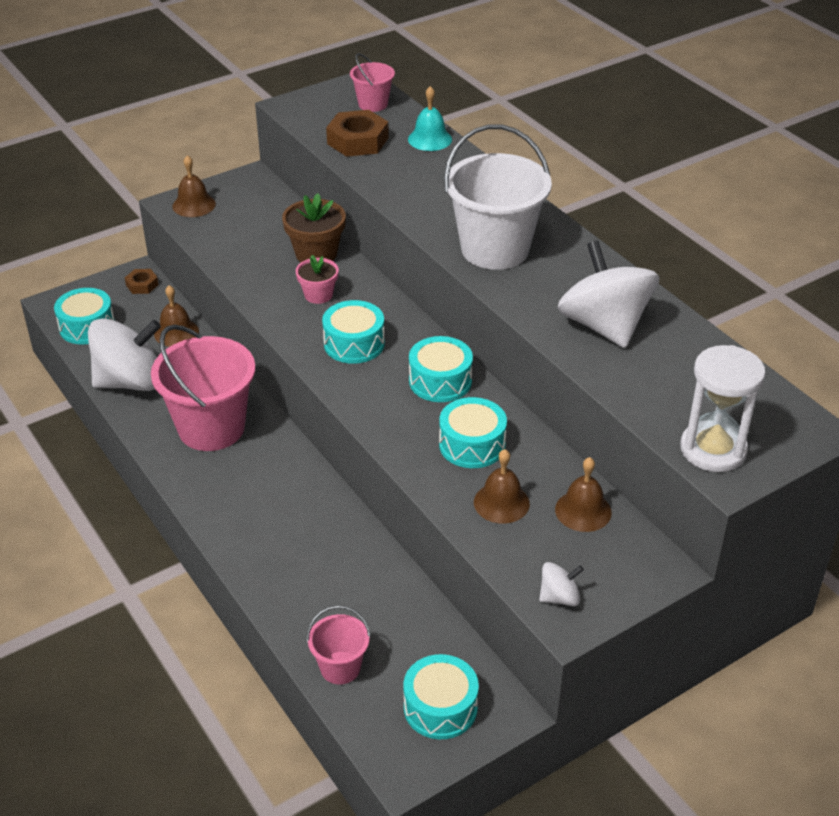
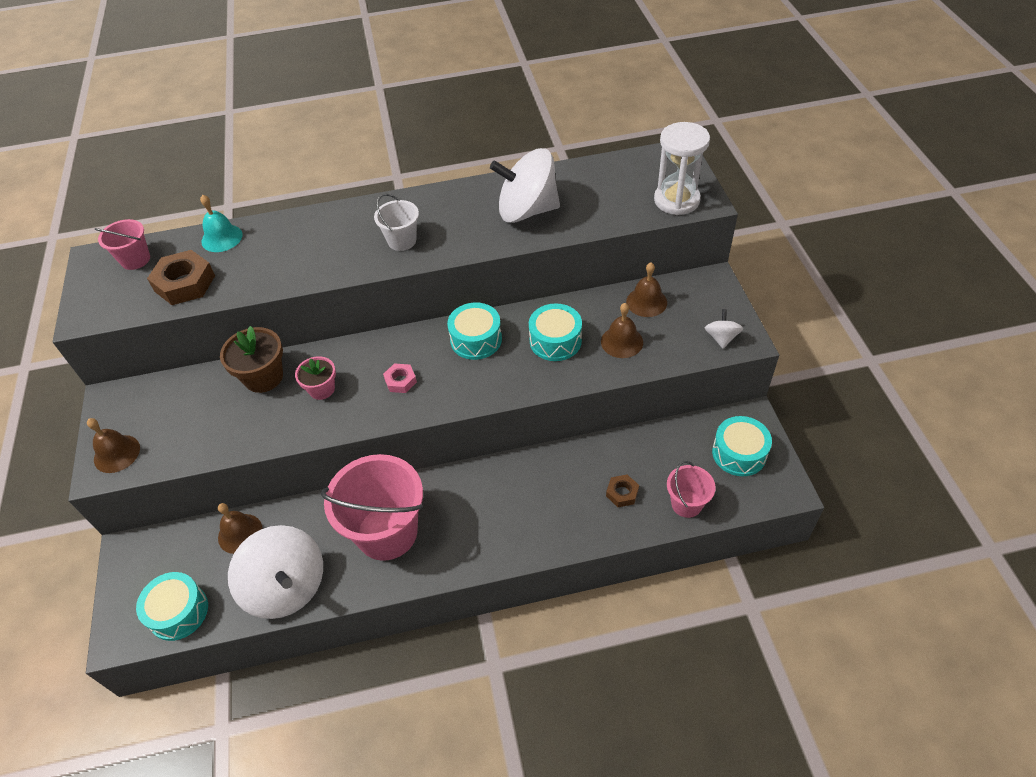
camera: 65 degrees left, 10 degrees up
(130, 382) = (286, 587): white spinning top -> white spinning top turned 135 degrees clockwise
(142, 285) = (147, 549): brown nut -> brown nut (622, 493)
(354, 343) = (400, 381): turquoise drum -> pink nut
(495, 249) = (402, 241): white bucket -> white bucket, size x0.50

